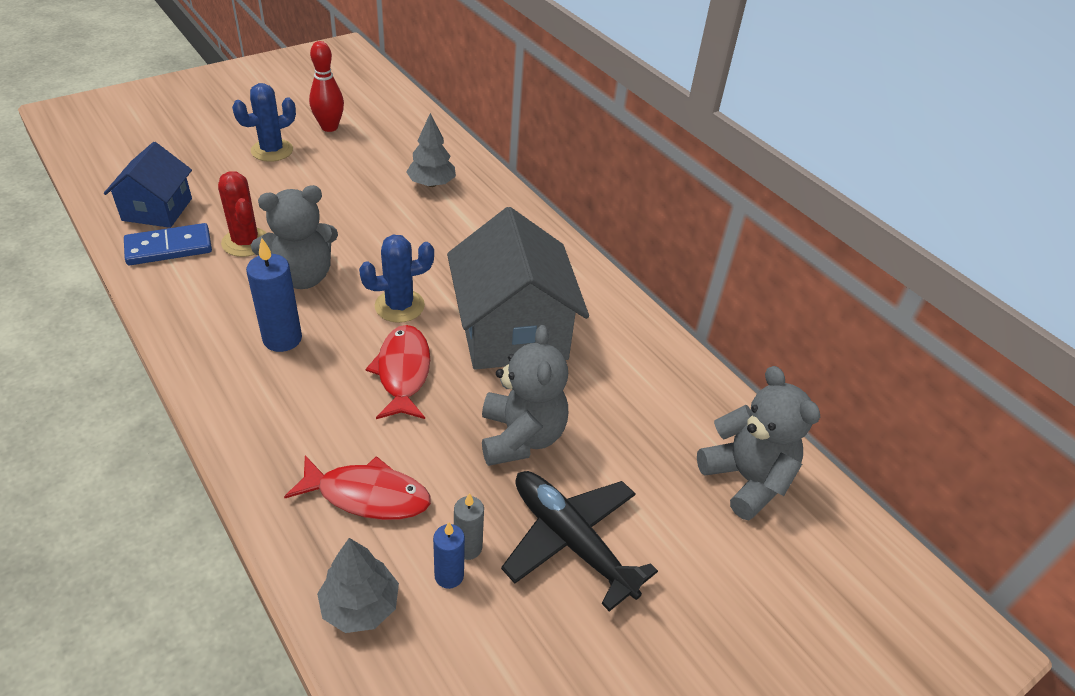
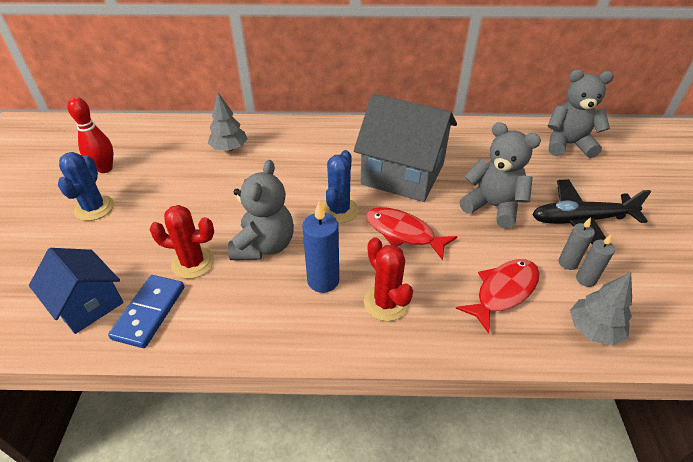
camera: 50 degrees left, 0 degrees up
(282, 399) = (386, 303): none -> red cactus
(449, 576) = (585, 279): blue candle -> grey candle

